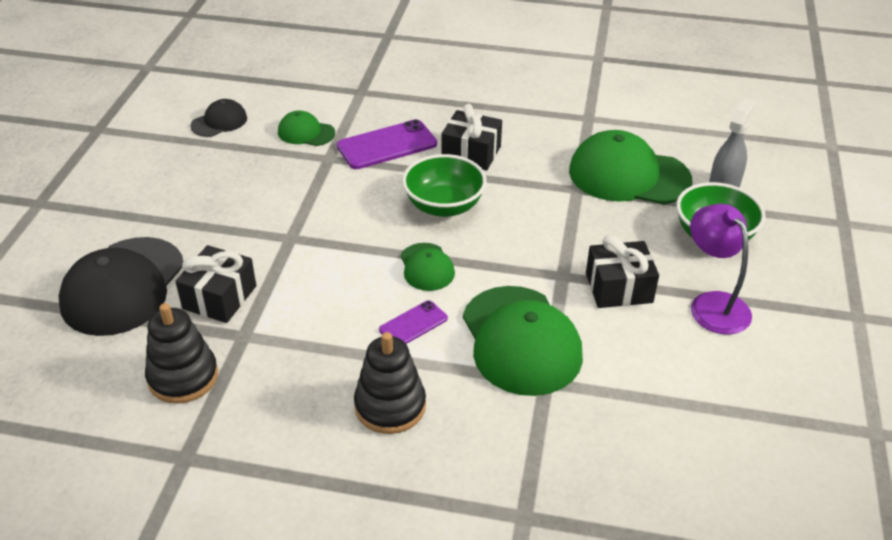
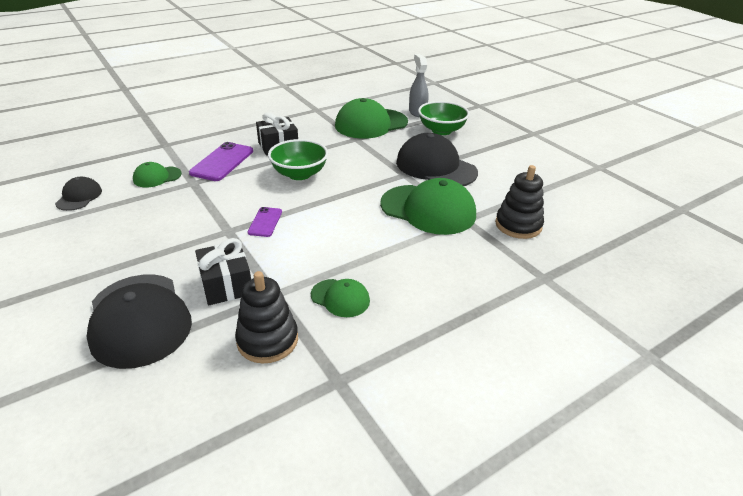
camera: 45 degrees left, 5 degrees down
(390, 406) = (413, 274): black stacking toy -> black stacking toy (518, 225)
(413, 324) = (366, 232): purple phone -> purple phone (265, 222)
(427, 267) = (333, 204): green cap -> green cap (340, 298)
(619, 288) = (435, 167): black gift -> black cap
(713, 304) = (480, 154): purple lamp -> none

